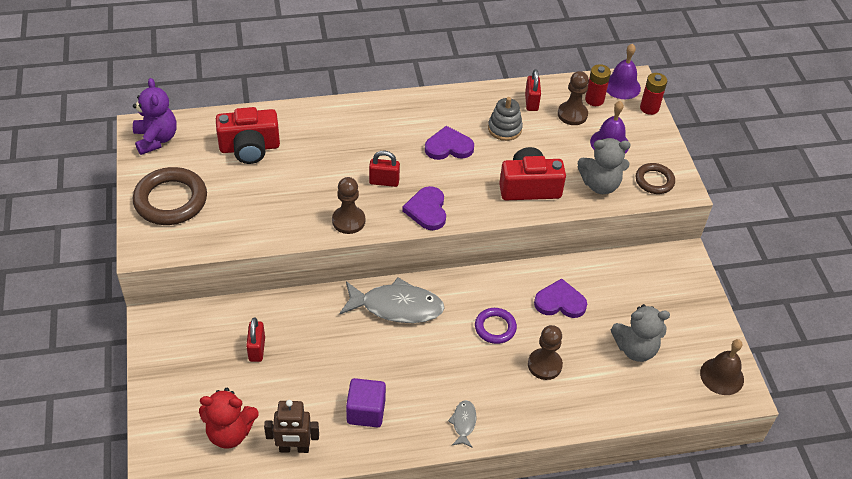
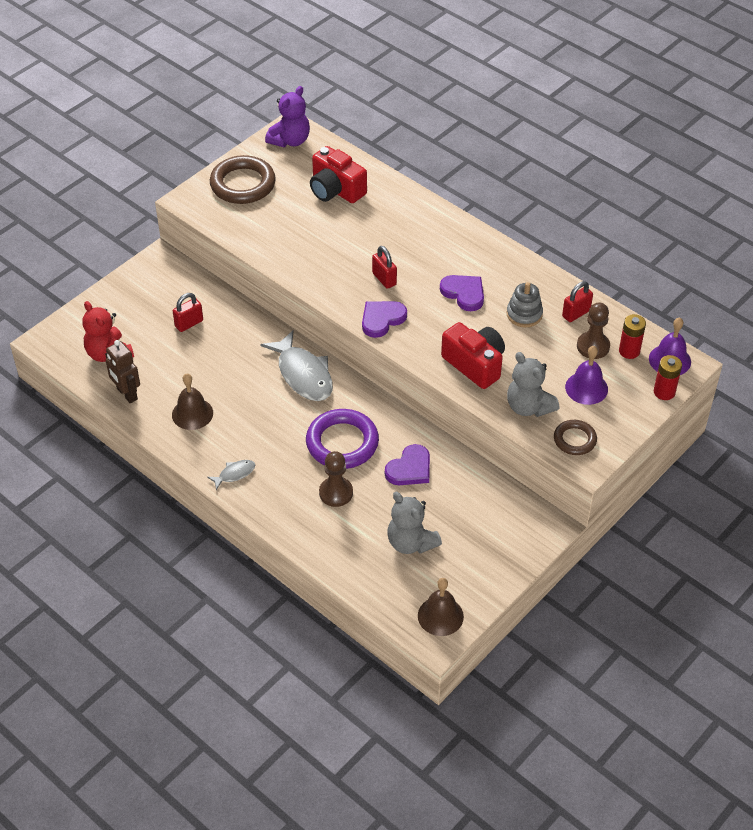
camera: 55 degrees right, 0 degrees up
(348, 221) = (323, 283): brown pawn -> none
(366, 412) = (192, 413): purple cube -> brown bell
(495, 328) = (342, 443): purple ring -> purple ring, size x1.76
(560, 302) = (410, 469): purple heart -> purple heart turned 75 degrees clockwise

